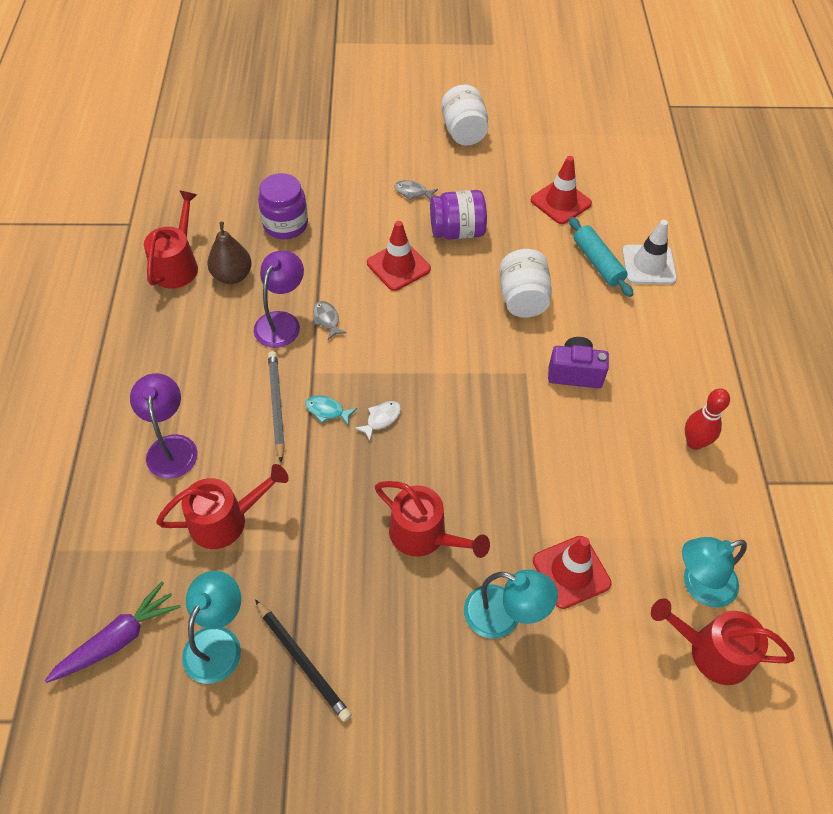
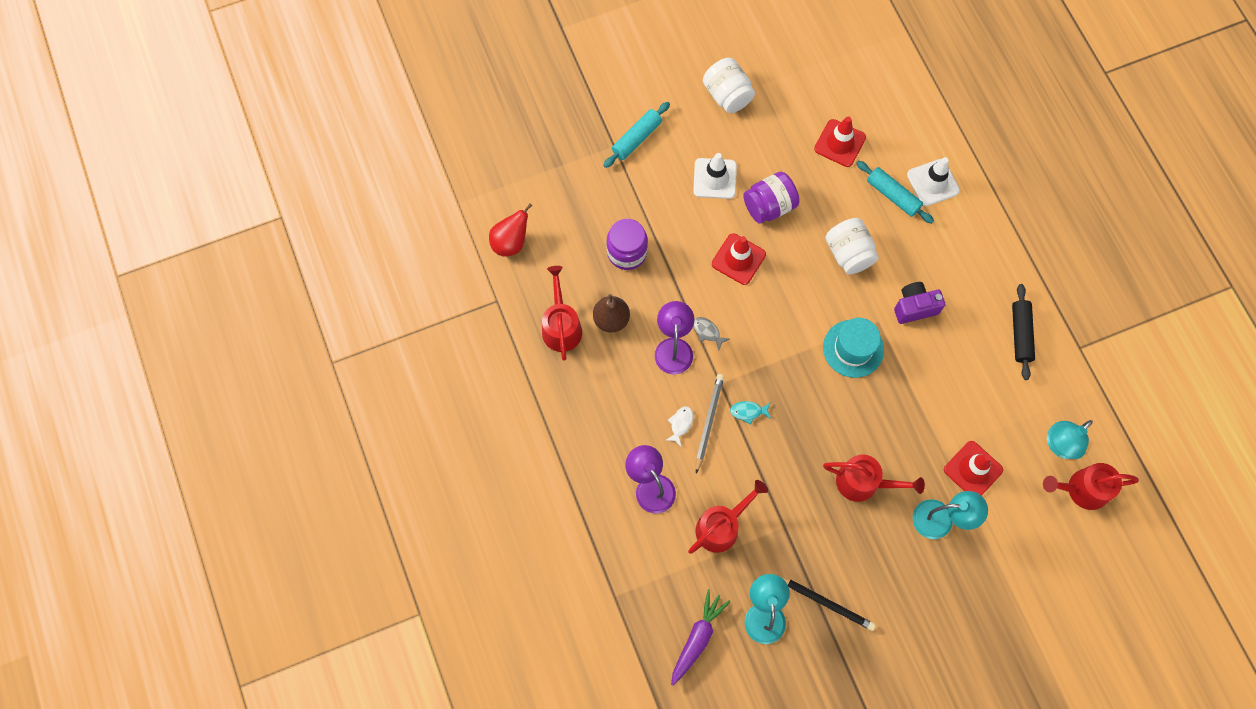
camera: 20 degrees left, 15 degrees up
(176, 182) = (511, 242): none -> red pear
(276, 405) = (708, 422): grey pencil -> grey pencil turned 45 degrees clockwise
(353, 139) = (636, 138): none -> turquoise rolling pin
(381, 419) = (791, 403): white fish -> white fish (680, 424)
(413, 192) = (715, 178): grey fish -> white traffic cone
(482, 389) = (853, 348): none -> turquoise hat
(694, 442) = (1020, 334): red bowling pin -> black rolling pin

